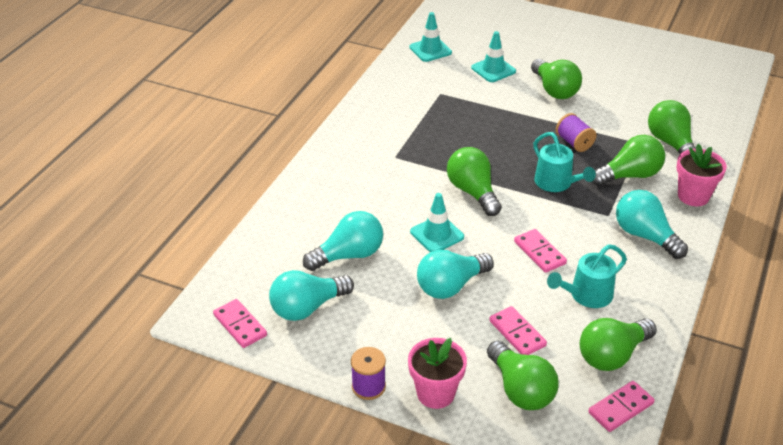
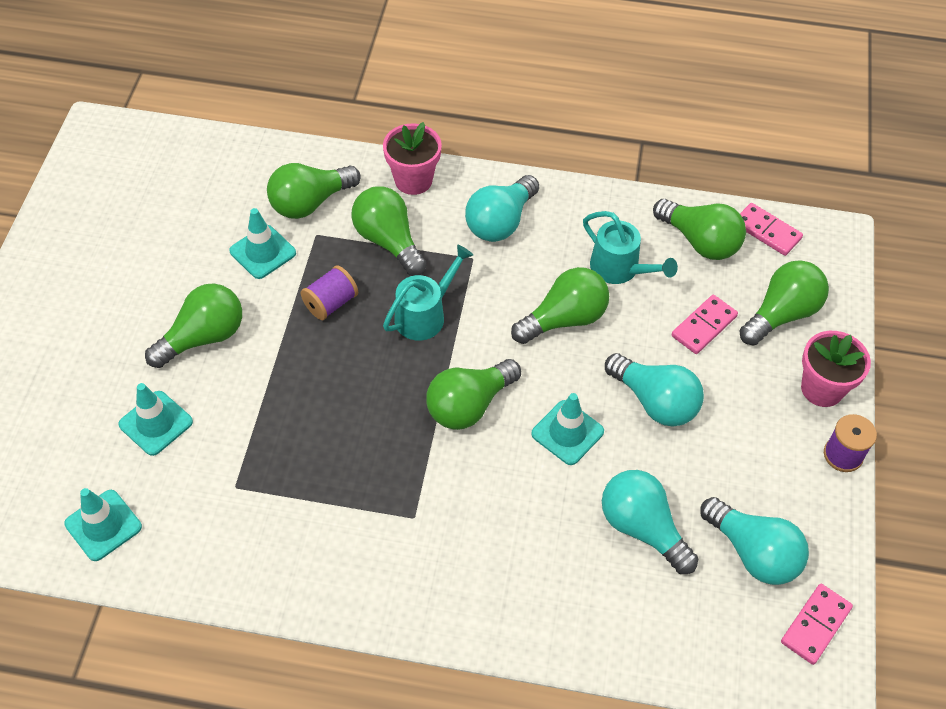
camera: 105 degrees left, 15 degrees up
(539, 252) = (564, 319): pink domino -> green light bulb
(624, 118) = (263, 252): none -> turquoise traffic cone

